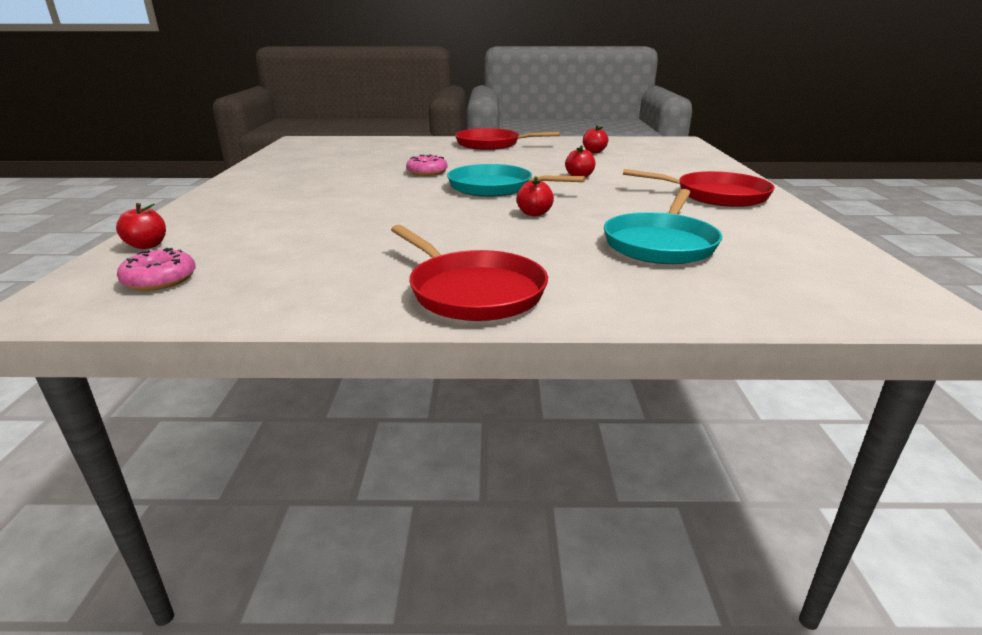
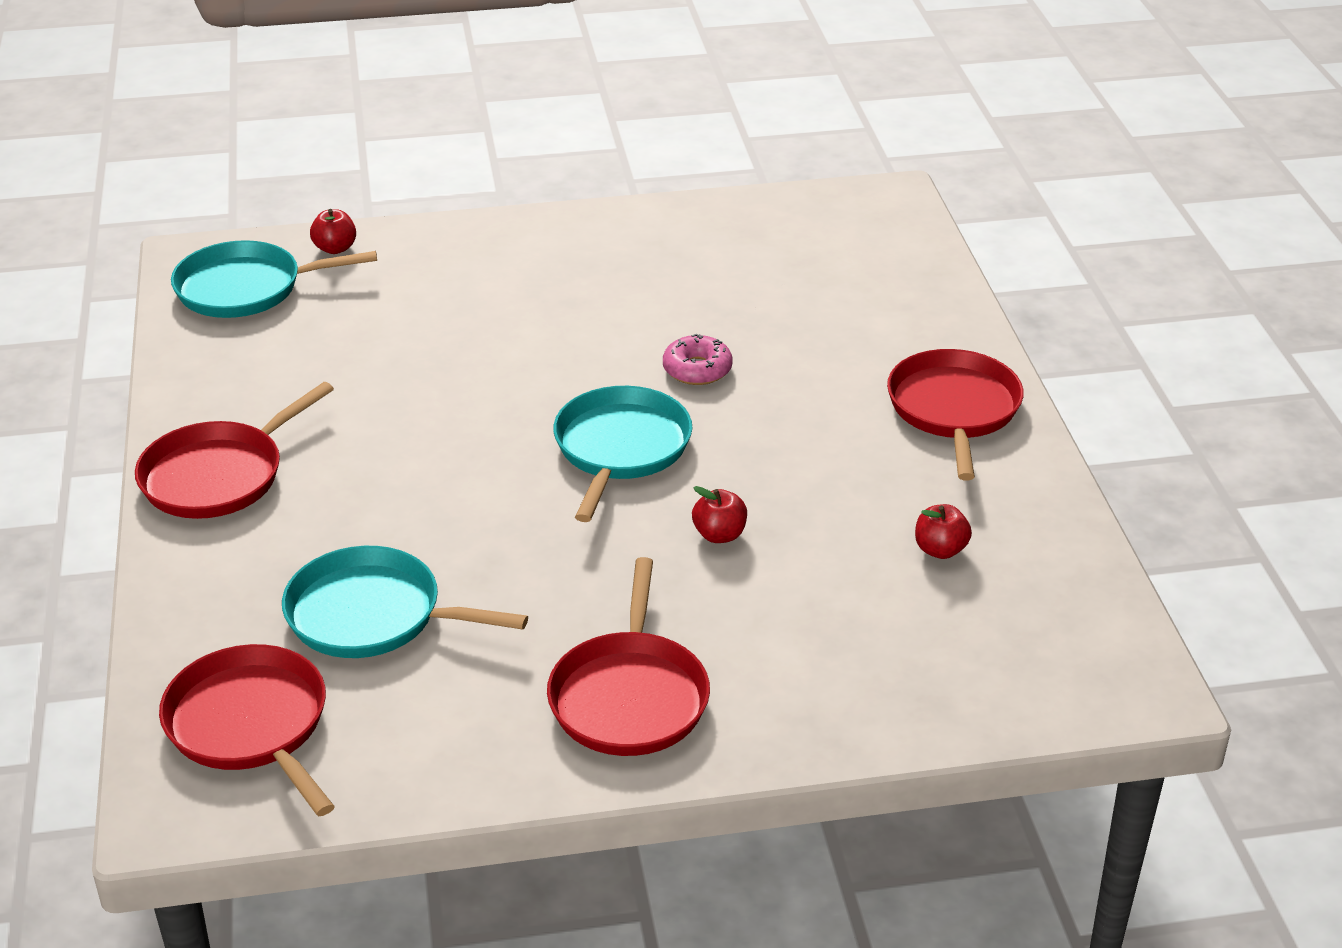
camera: 80 degrees right, 10 degrees up
(160, 280) = (245, 288): pink donut -> turquoise pan
(534, 213) = (488, 498): red apple -> none
(800, 280) = (250, 725): none -> red pan

